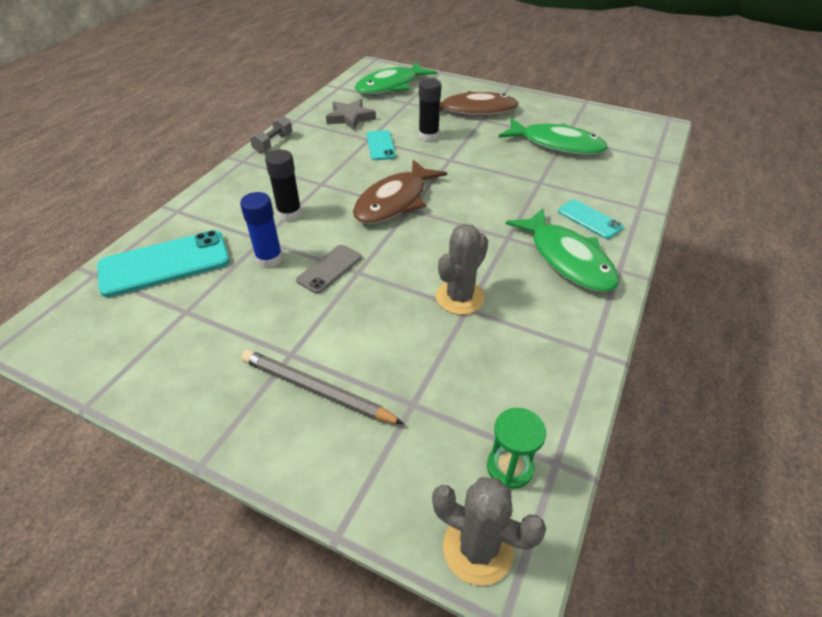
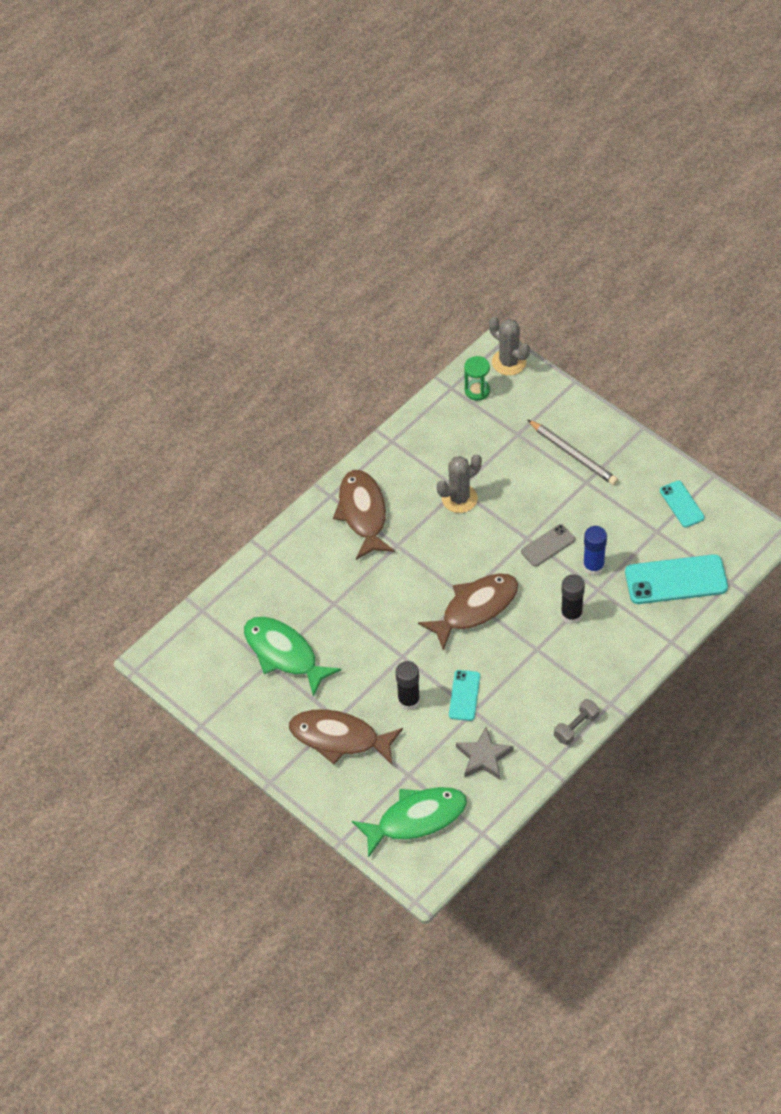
camera: 160 degrees left, 10 degrees up
(567, 259) = (363, 513): green fish -> brown fish
(589, 219) = (319, 548): turquoise phone -> turquoise phone (681, 504)

